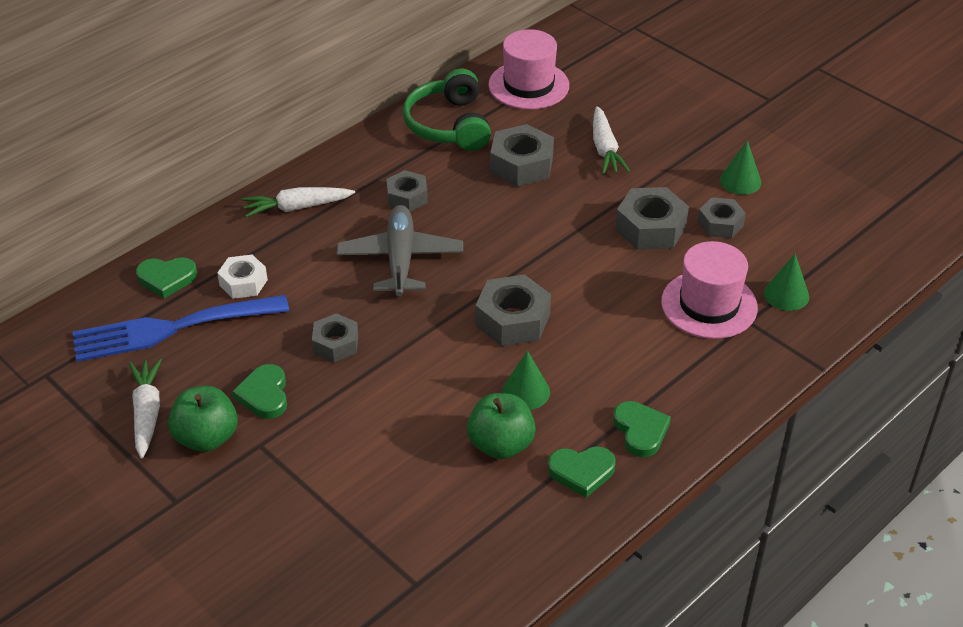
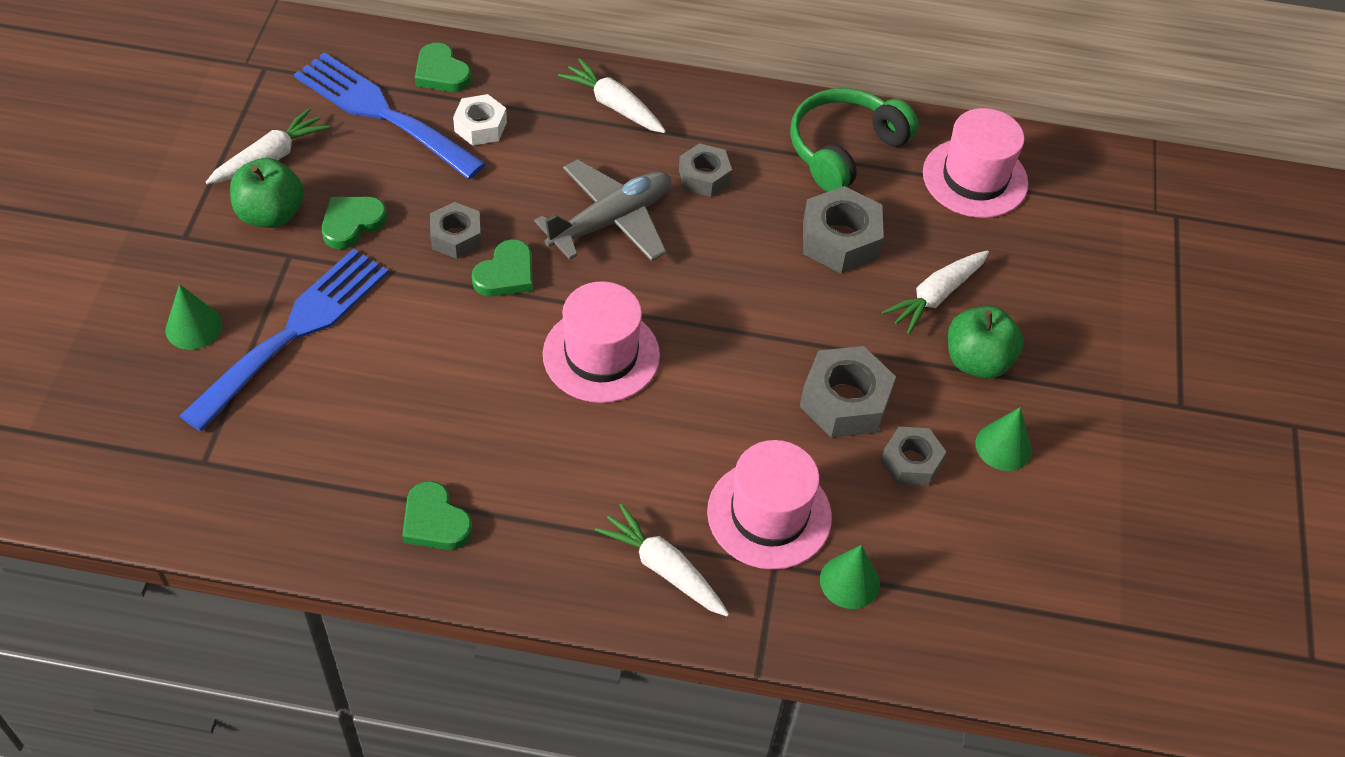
camera: 50 degrees right, 10 degrees up
(338, 474) = (294, 331): none -> blue fork
(501, 445) = (422, 435): green apple -> green apple (977, 361)
(513, 320) = (601, 355): grey nut -> pink hat
(526, 391) = (509, 418): green cone -> green cone (194, 327)
(640, 431) = (529, 544): green heart -> green heart (506, 274)
(712, 374) = (664, 569): none -> white carrot

